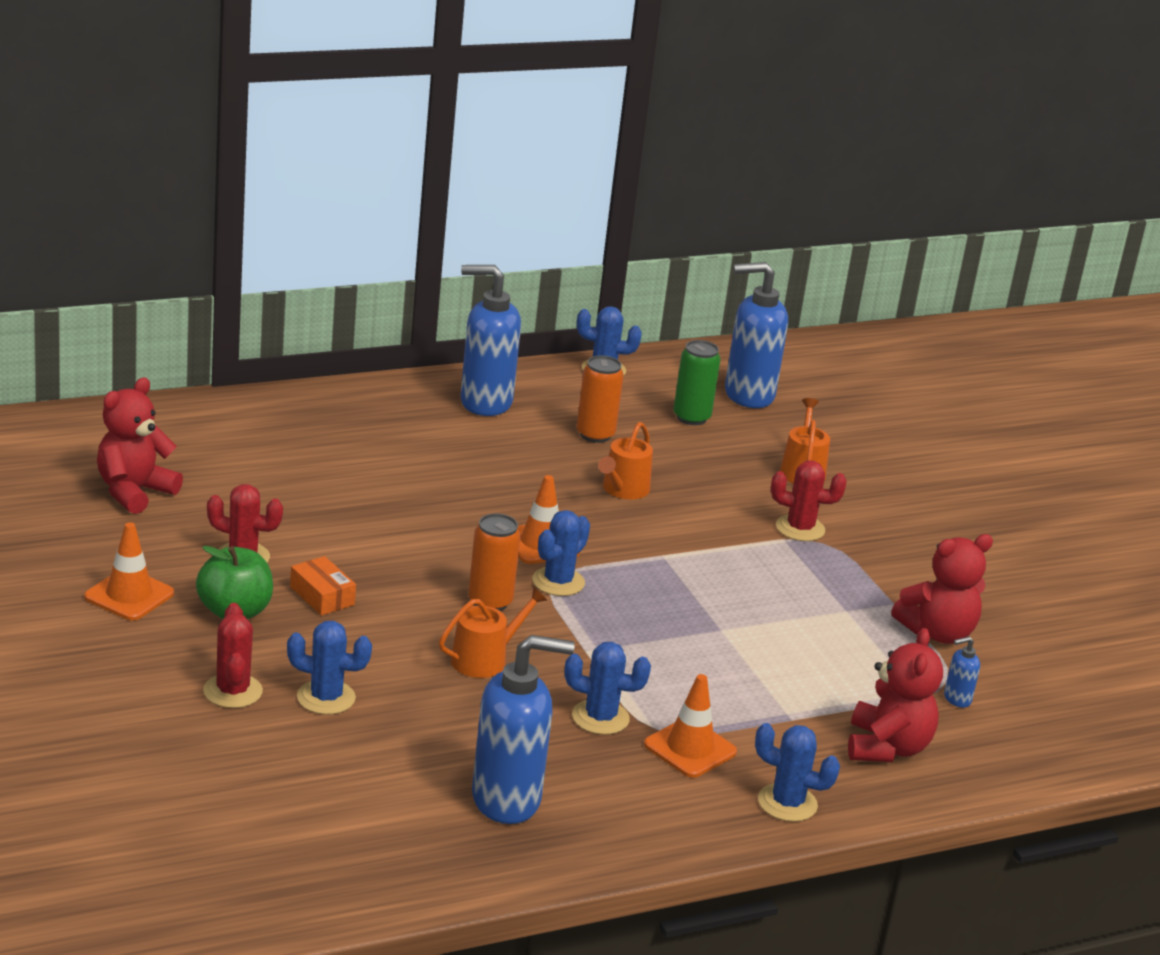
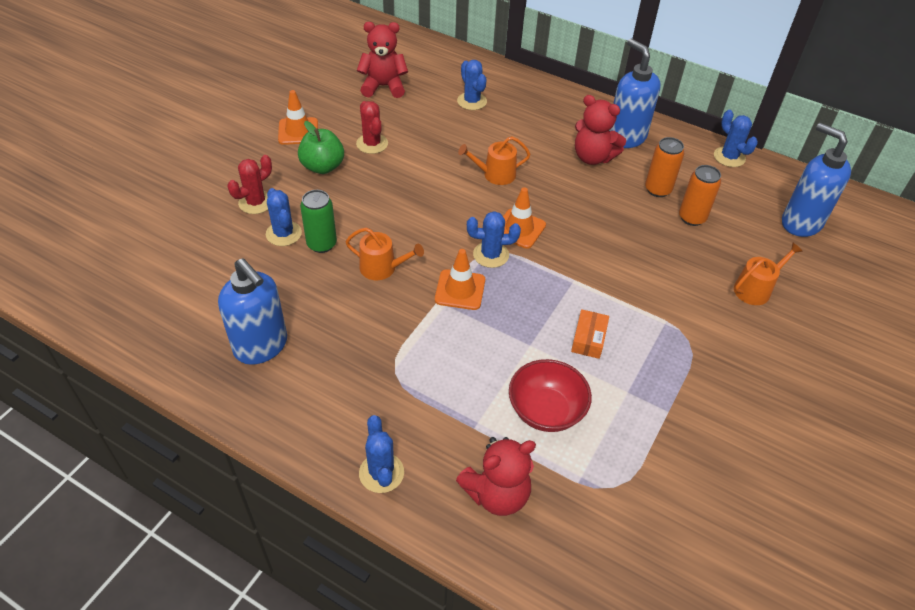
camera: 55 degrees right, 20 degrees up
(322, 596) = (370, 184): orange box -> orange box (588, 339)
(490, 602) = (438, 241): orange can -> orange can (692, 218)
(600, 718) = (378, 342): blue cactus -> blue cactus (472, 101)
(623, 490) = (618, 229): orange watering can -> orange watering can (495, 174)
(690, 748) = (390, 396): orange traffic cone -> orange traffic cone (460, 290)
(691, 417) = (736, 214): green can -> green can (322, 244)
(800, 528) = (688, 322): red cactus -> none
(817, 667) = (546, 410): none -> red bowl
(937, 633) = (663, 452): red teddy bear -> red teddy bear (593, 157)
(956, 699) = (598, 504): blue soap dispenser -> none

